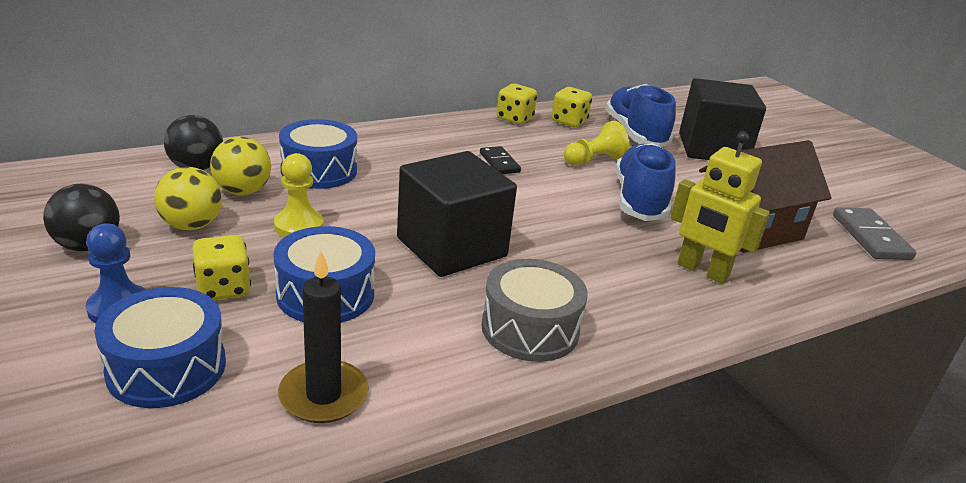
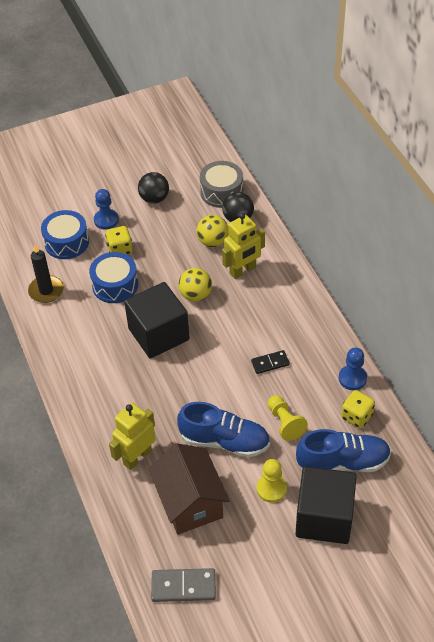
camera: 100 degrees right, 20 degrees up
(191, 225) = (175, 229): yellow ball -> yellow ball (195, 295)
(299, 226) = (177, 269): yellow pawn -> yellow pawn (271, 489)
(319, 170) = (243, 271): blue drum -> yellow robot
(514, 119) = (352, 378): yellow dice -> blue pawn
(530, 329) = (85, 364): grey drum -> grey drum (221, 192)

